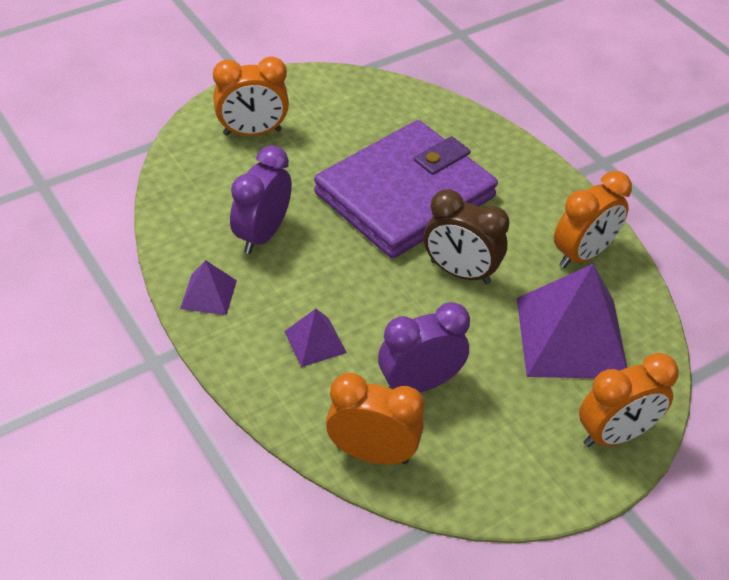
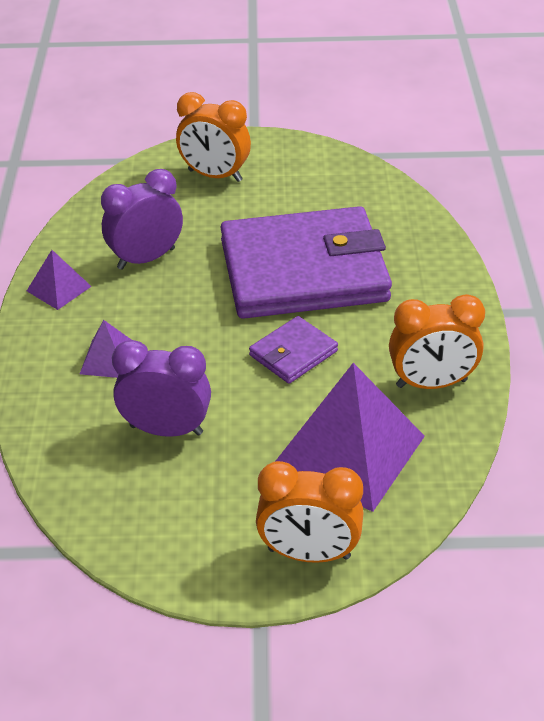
camera: 35 degrees right, 5 degrees down
(372, 453) = (71, 467): orange clock -> none
(460, 272) = (293, 353): brown clock -> purple wallet

